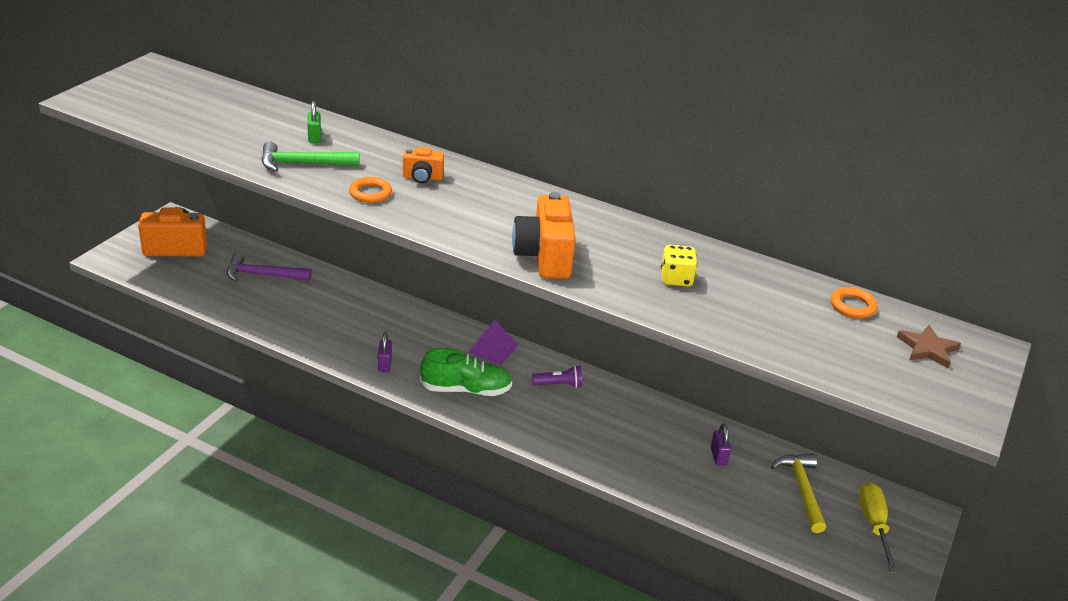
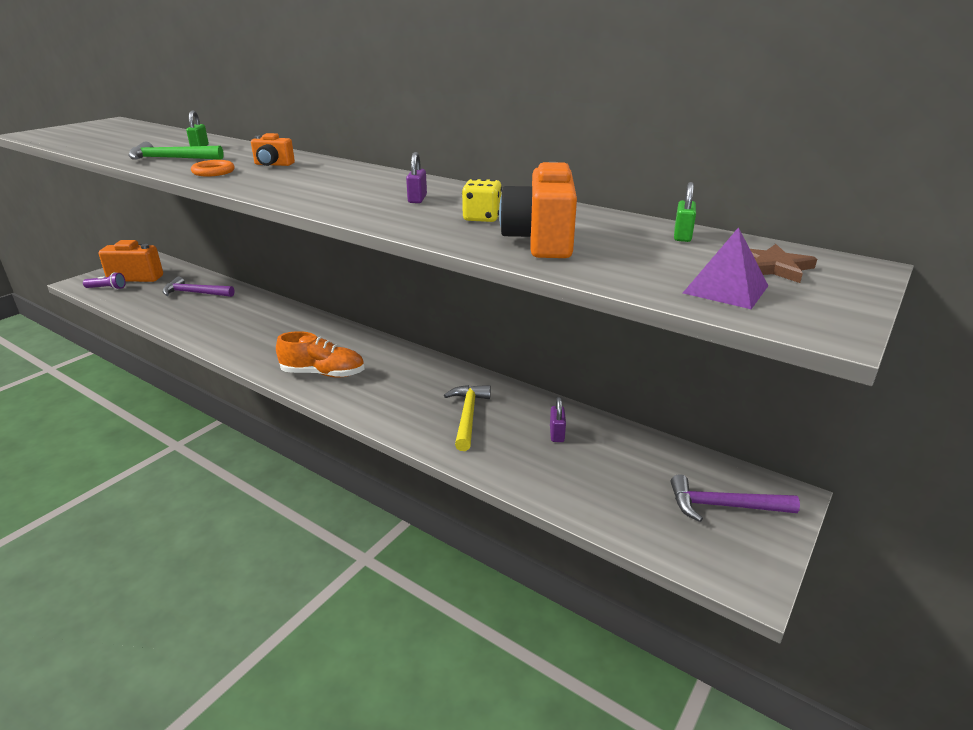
camera: 10 degrees right, 5 degrees down
(384, 364) = (259, 354): purple padlock -> purple padlock (417, 199)
(466, 389) = (323, 373): green shoe -> orange shoe
(493, 348) = (365, 343): purple pyramid -> purple pyramid (725, 289)
(544, 257) = (347, 205): orange camera -> orange camera (540, 242)
(559, 385) = (414, 371): purple flashlight -> purple flashlight (107, 288)
(802, 490) = (643, 468): yellow hammer -> yellow hammer (467, 416)
(852, 306) = (682, 236): orange ring -> green padlock
(874, 525) = (723, 506): yellow screwdriver -> purple hammer

